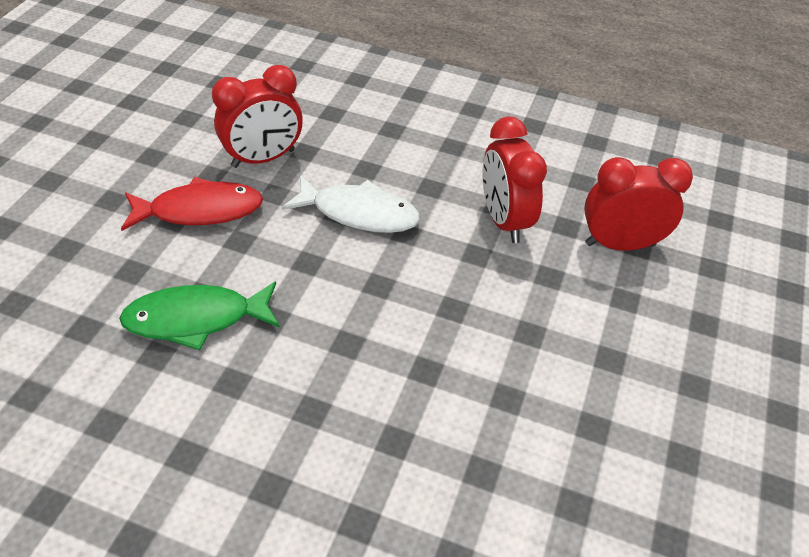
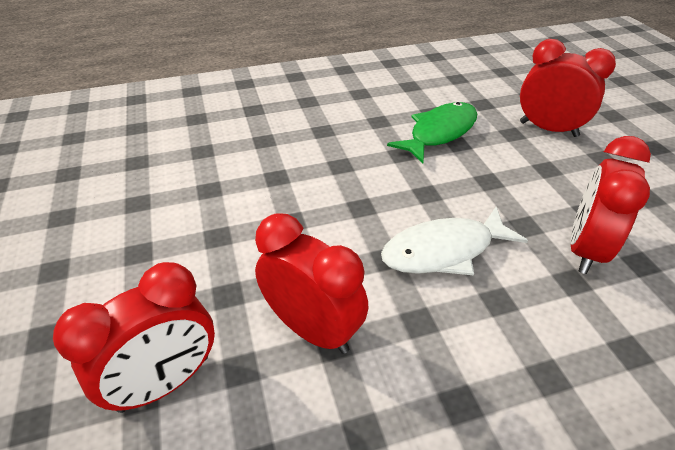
camera: 145 degrees right, 5 degrees down
(92, 252) = (548, 129): none -> red clock
(199, 210) = (545, 182): red fish -> none

